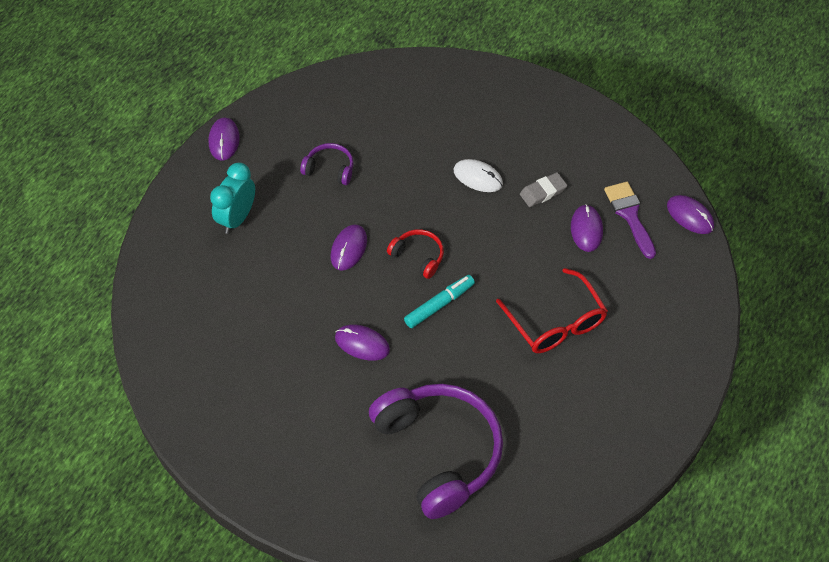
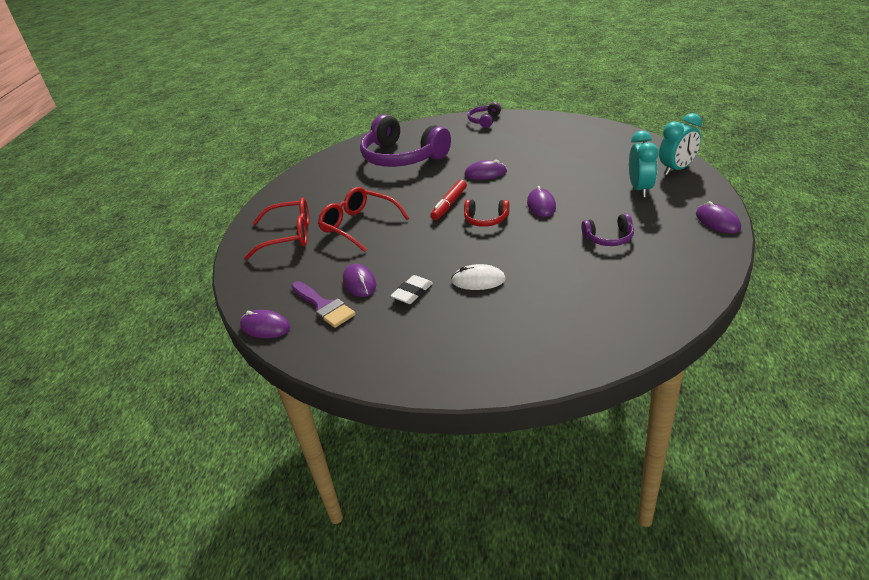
camera: 160 degrees right, 20 degrees down
(171, 228) = (677, 169): none -> turquoise clock
(270, 488) = (484, 120): none -> purple headphones
(439, 304) = (449, 204): turquoise marker -> red marker
(543, 192) = (412, 292): grey eraser -> white eraser
(641, 347) = (289, 236): none -> red glasses

